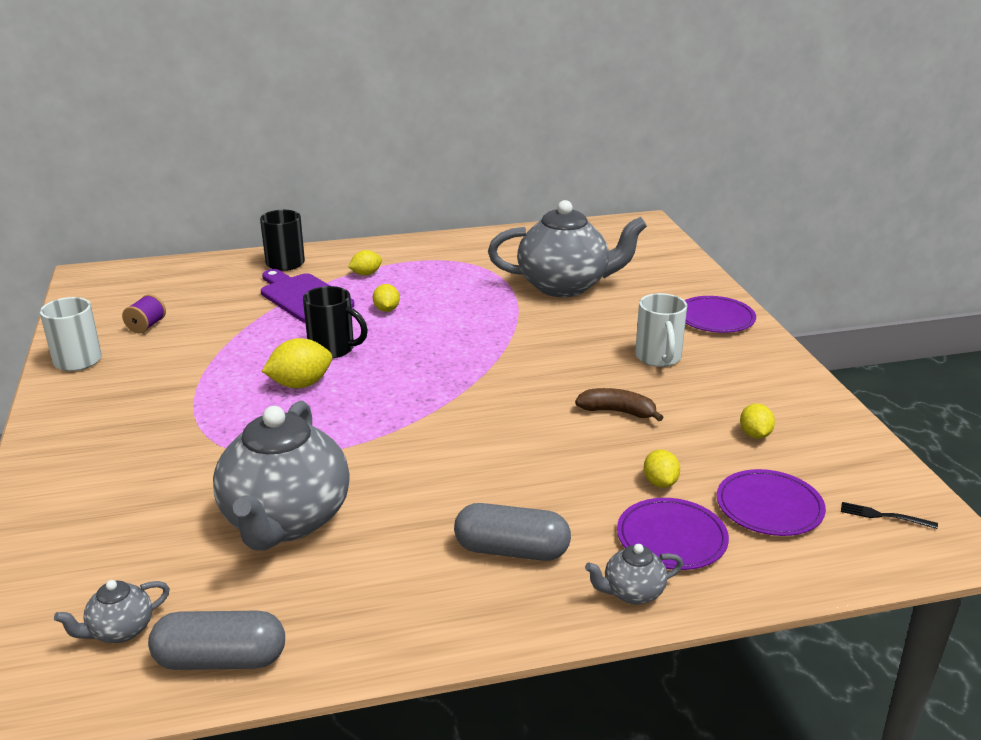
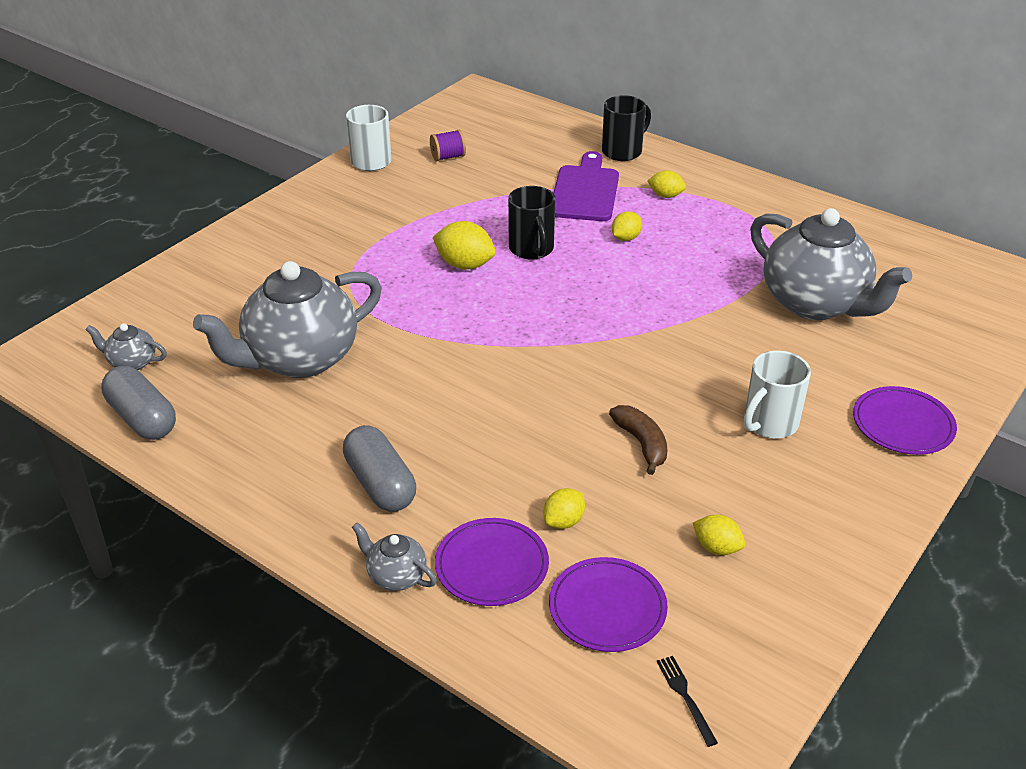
camera: 50 degrees right, 10 degrees up
(755, 435) = (716, 547): yellow lemon -> yellow lemon turned 75 degrees clockwise

